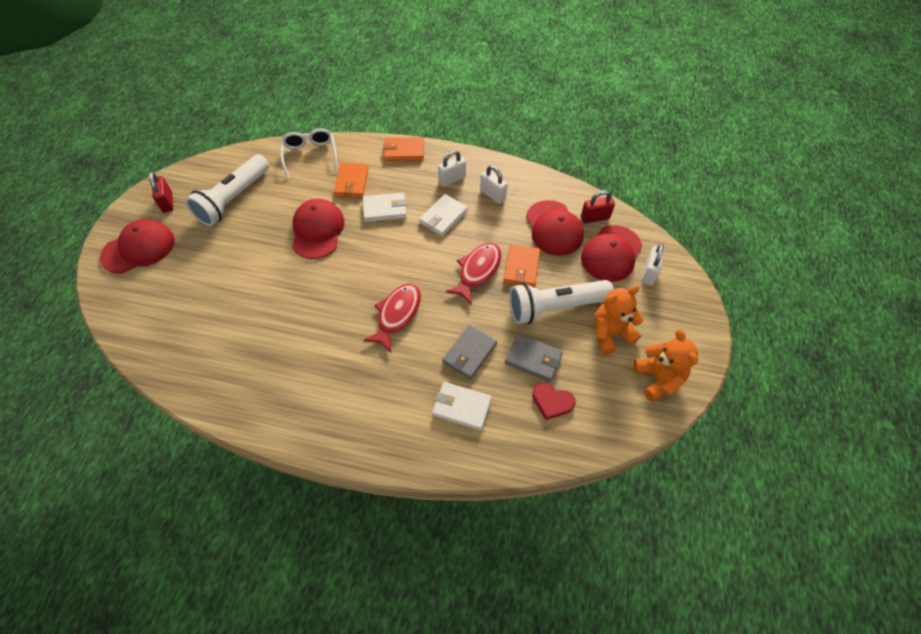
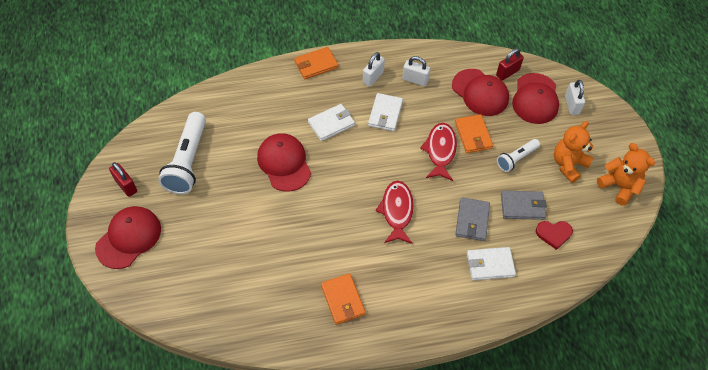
camera: 25 degrees left, 0 degrees up
(310, 155) = (233, 96): white glasses -> none
(352, 182) = (287, 109): orange wallet -> orange wallet (343, 300)
(555, 307) = (516, 158): white flashlight -> white flashlight, size x0.56

